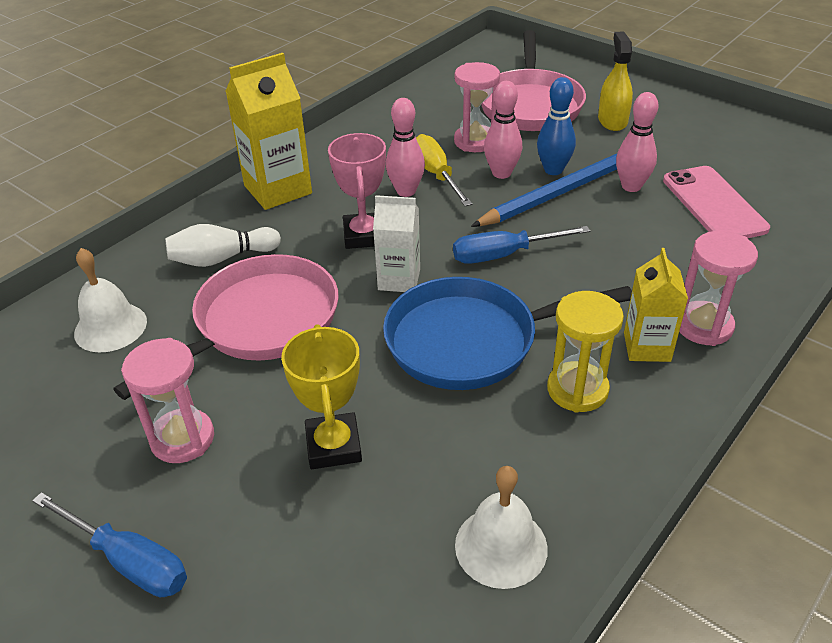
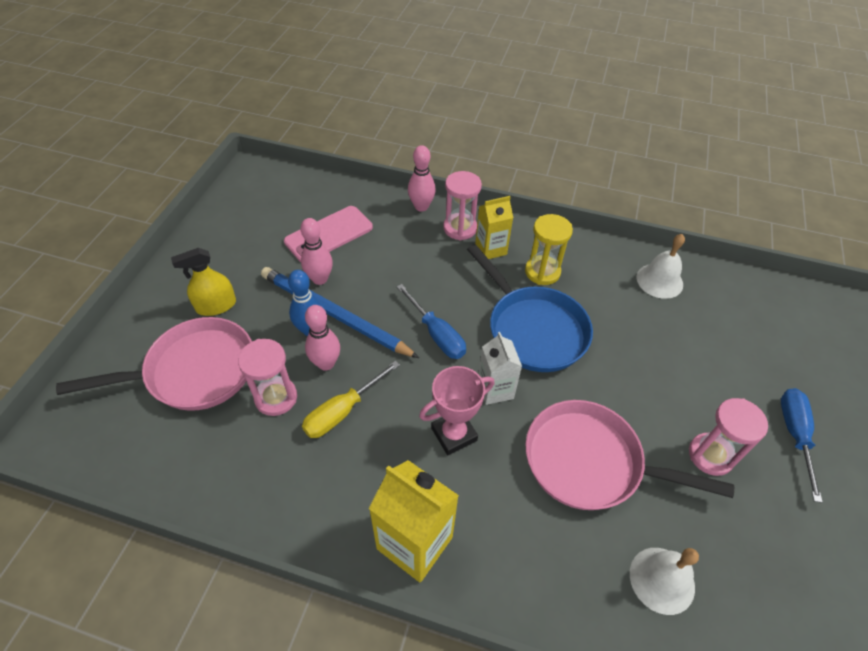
camera: 115 degrees left, 10 degrees up
(222, 258) = (536, 536): white bowling pin -> none
(334, 446) = (656, 370): yellow trophy -> none
(406, 191) = (377, 426): pink bowling pin -> pink bowling pin (421, 207)

